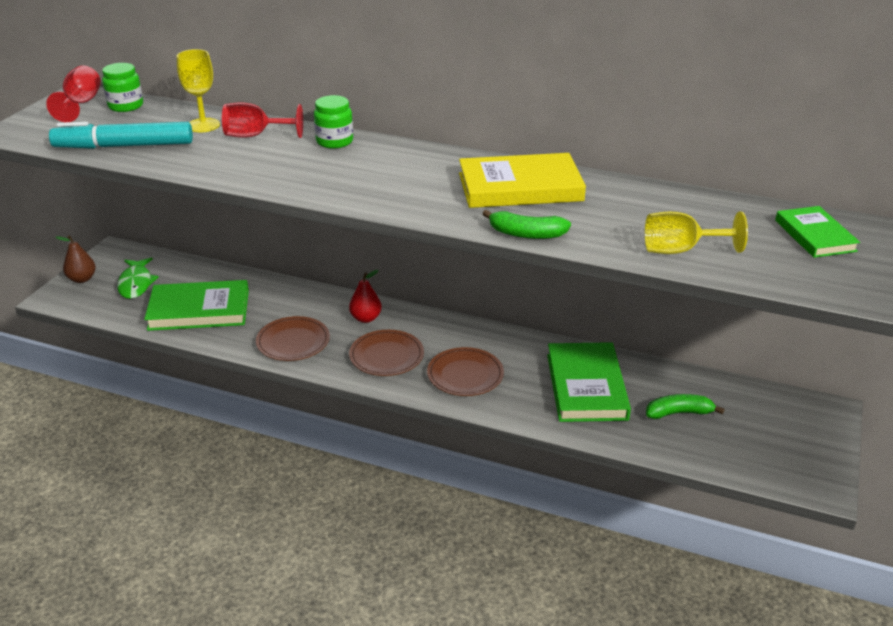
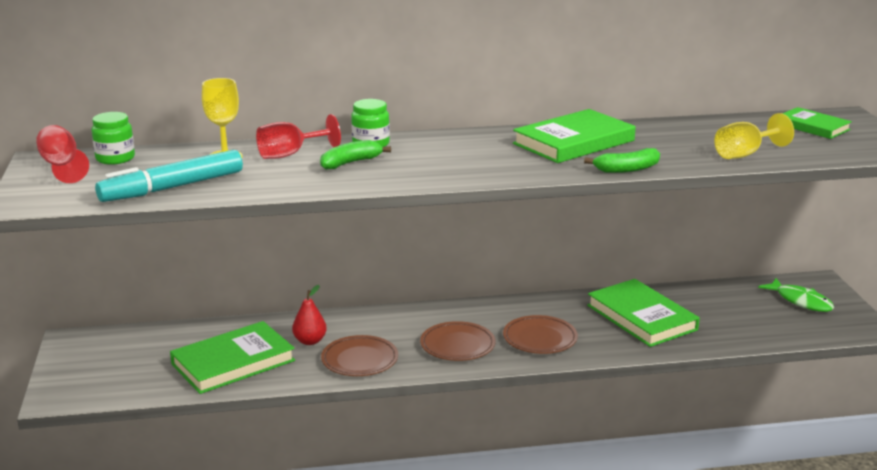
camera: 30 degrees left, 10 degrees down
(82, 279) = (67, 373): brown pear -> none
(136, 284) = (135, 360): green fish -> green fish (801, 301)
(366, 318) = (404, 323): red pear -> red pear (310, 341)
(520, 187) = (573, 142): yellow book -> green book
(679, 413) = (726, 314): green banana -> green banana (350, 163)

